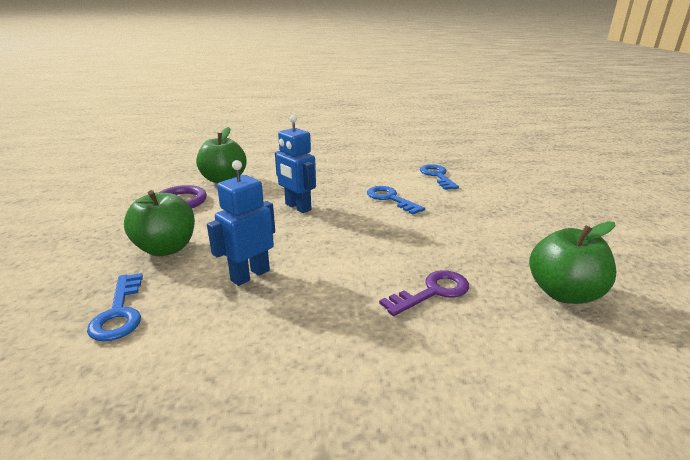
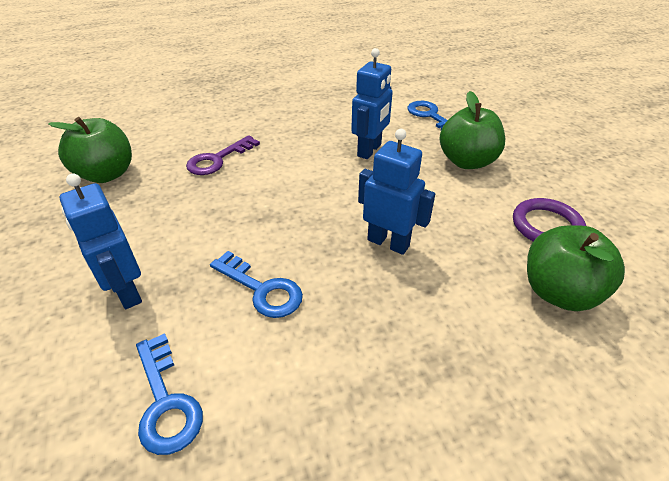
camera: 165 degrees right, 15 degrees up
(477, 207) = (126, 292): none -> blue robot

